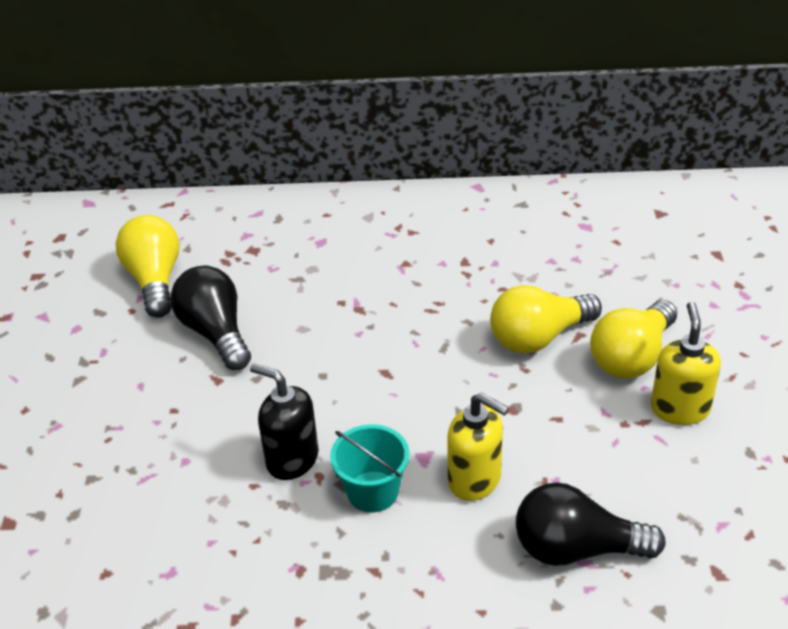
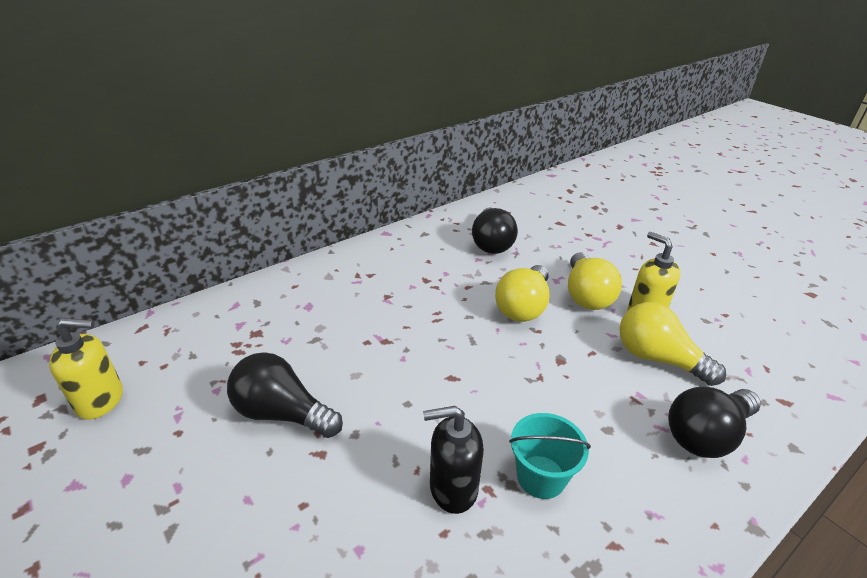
camera: 40 degrees left, 5 degrees down
(155, 280) = (181, 395): yellow light bulb -> yellow light bulb (657, 358)
(475, 480) = (595, 423): yellow soap dispenser -> yellow soap dispenser (101, 400)
(590, 247) = (491, 243): none -> black light bulb

